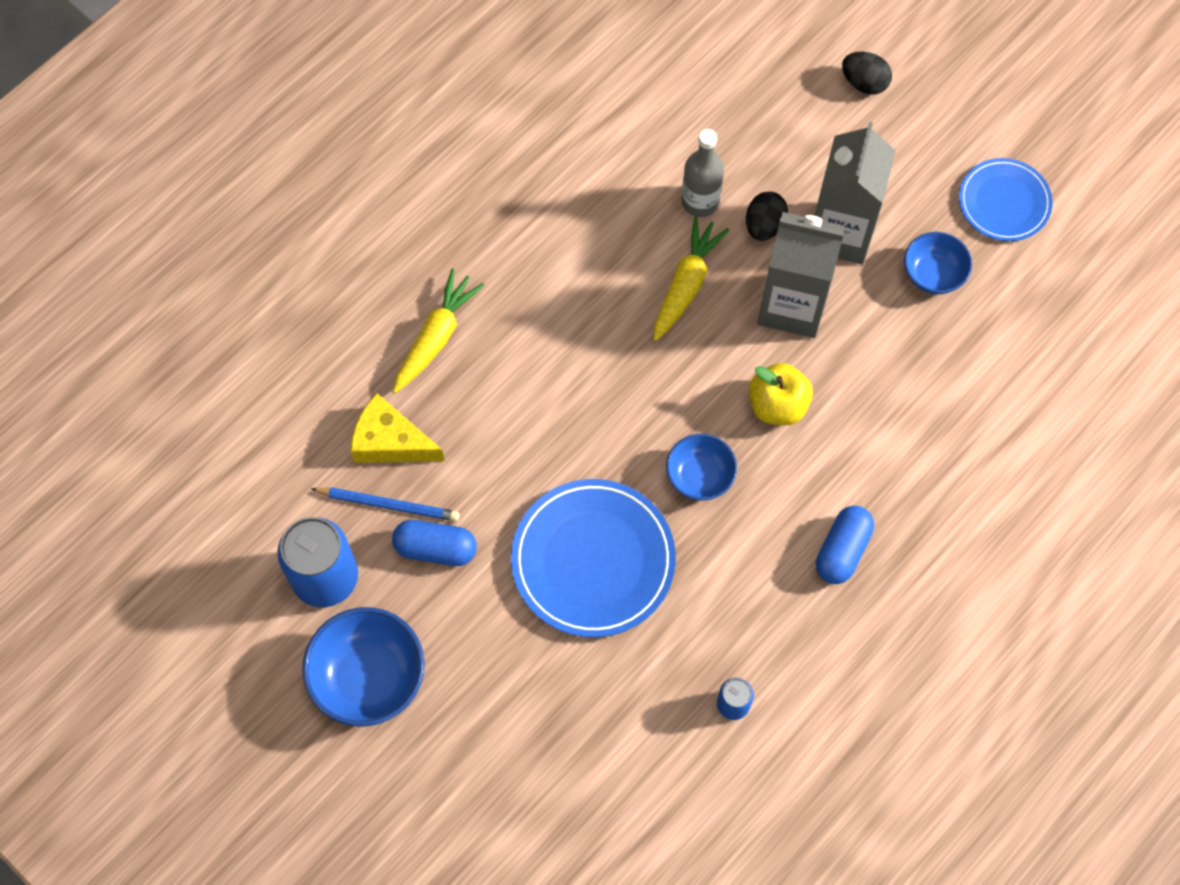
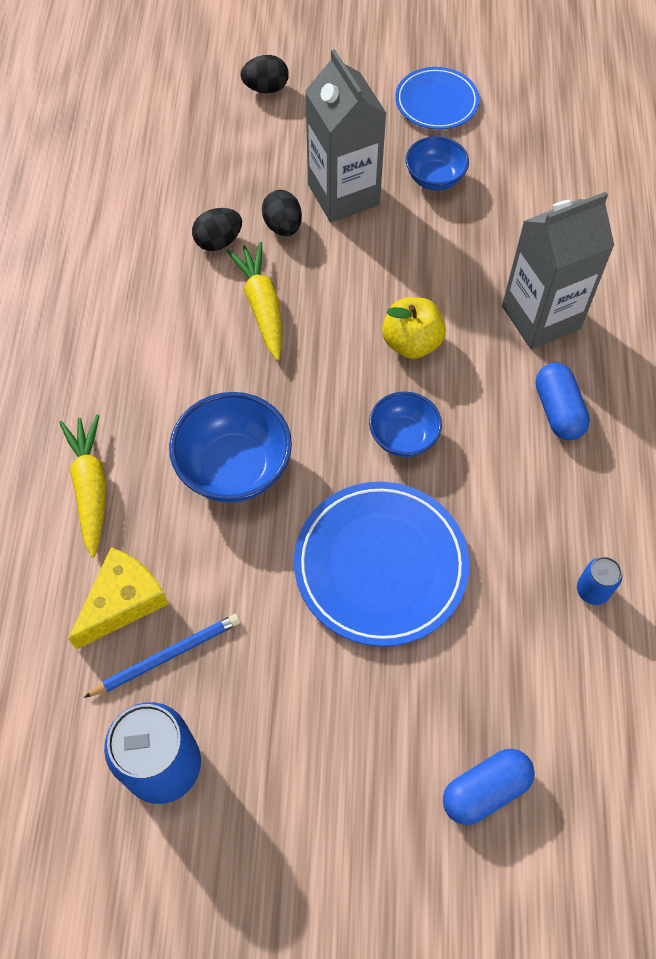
camera: 40 degrees left, 5 degrees down
(369, 678) = (280, 822): blue bowl -> blue bowl (234, 467)
(390, 441) = (123, 602): yellow cheese -> yellow cheese turned 150 degrees clockwise
(436, 548) = (241, 660): blue capsule -> blue capsule (485, 790)
(700, 201) = (218, 241): grey bottle -> black egg
(792, 306) = (356, 266): grey carton -> grey carton (541, 317)

